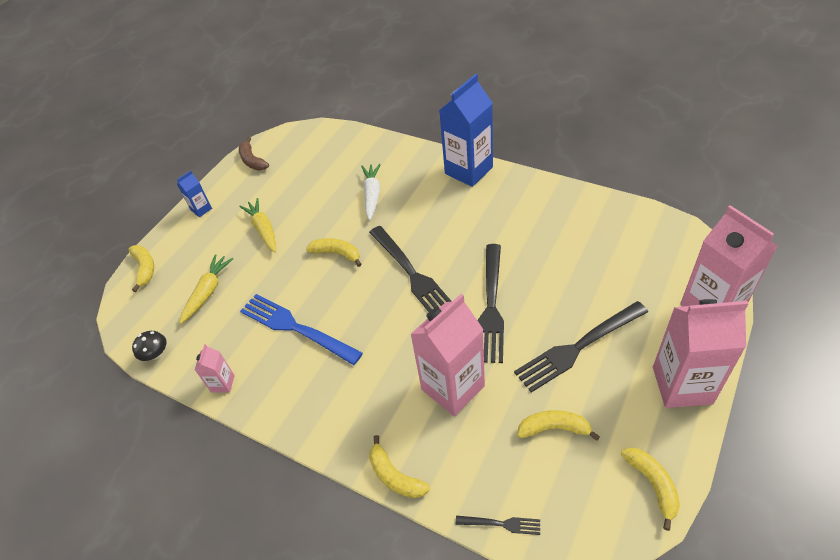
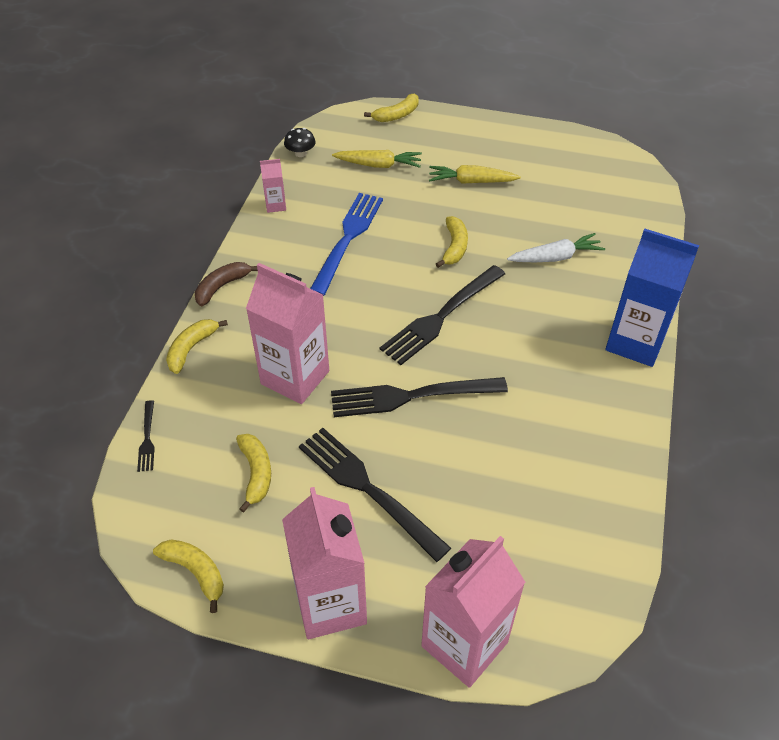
camera: 70 degrees right, 0 degrees up
(201, 209) = (486, 128): blue carton -> none
(252, 160) = (574, 145): brown banana -> brown banana (222, 286)
(263, 230) = (472, 181): yellow carrot -> yellow carrot turned 135 degrees counterclockwise
(653, 485) = (196, 572): yellow banana -> yellow banana turned 105 degrees counterclockwise

